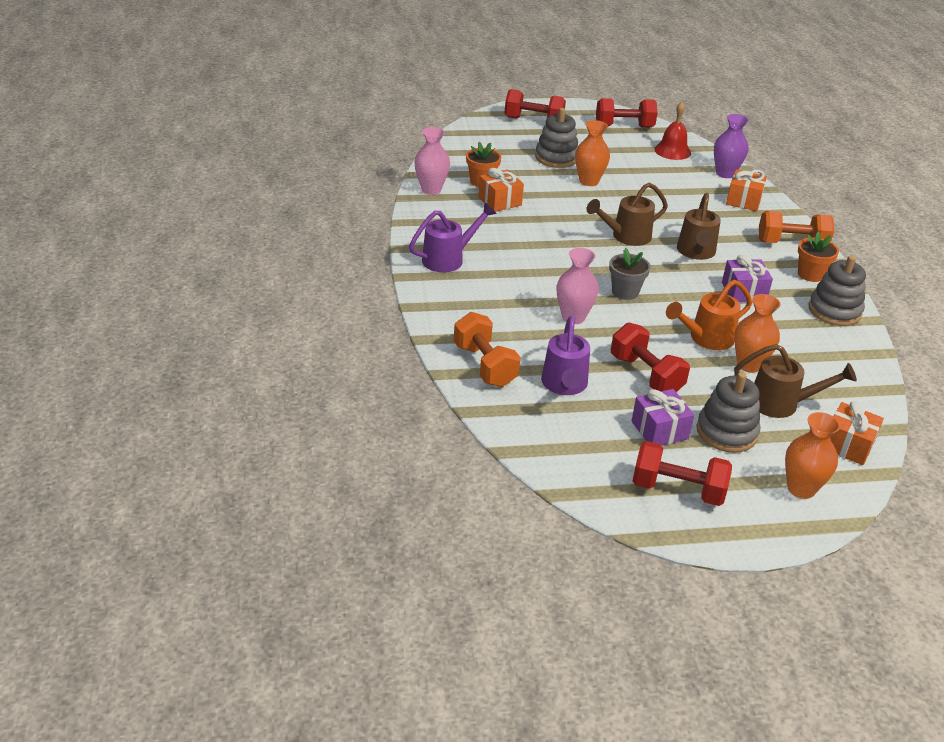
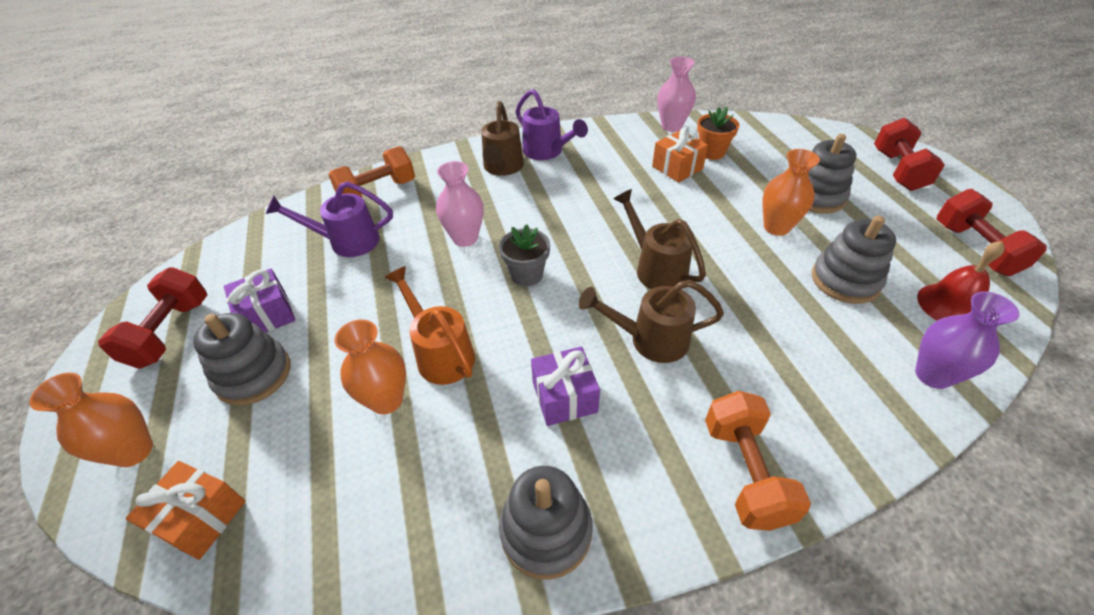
camera: 85 degrees right, 10 degrees up
(646, 375) = (364, 300): red dumbbell -> none
(647, 174) = (845, 280): none -> grey stacking toy
(743, 201) = (853, 401): orange gift -> none
(781, 404) = (301, 436): brown watering can -> brown watering can (502, 167)
(810, 274) = (652, 498): orange flower pot -> none

